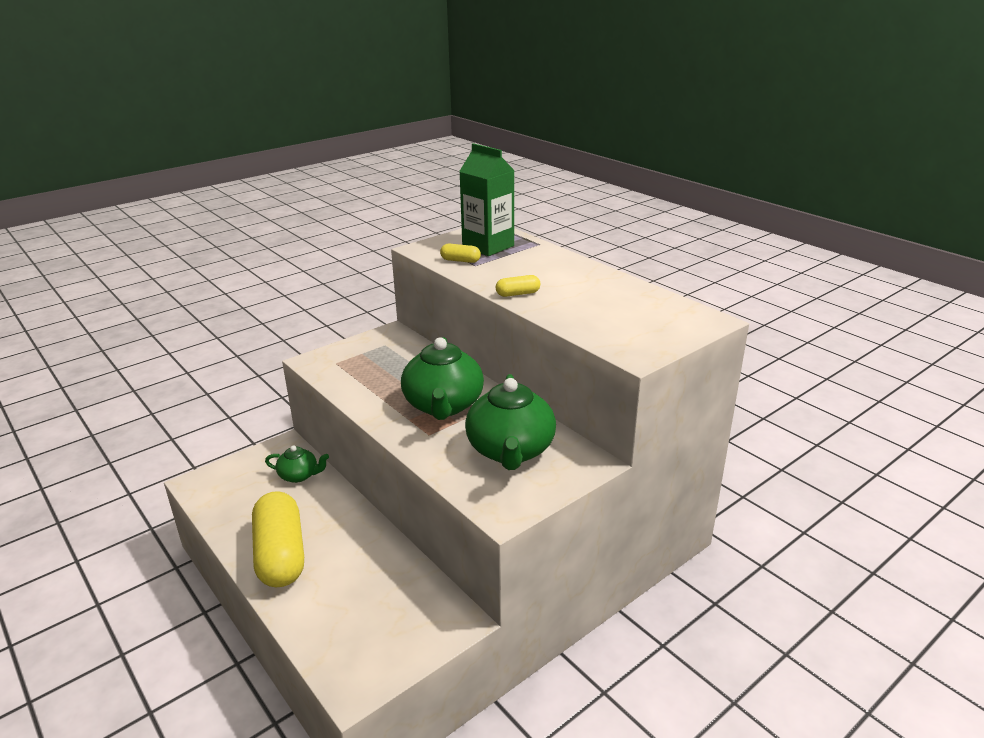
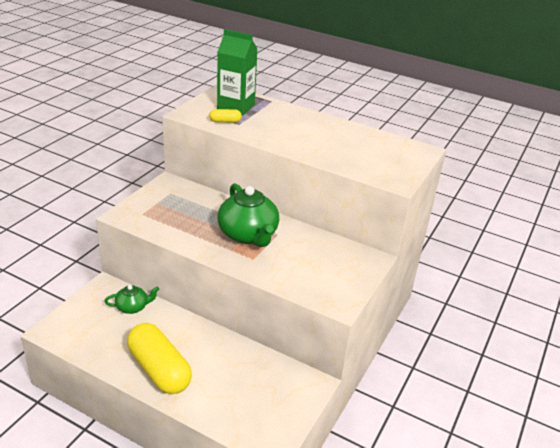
camera: 25 degrees left, 5 degrees up
(510, 450) = (316, 260): green teapot -> none
(518, 294) = (287, 145): yellow capsule -> none

